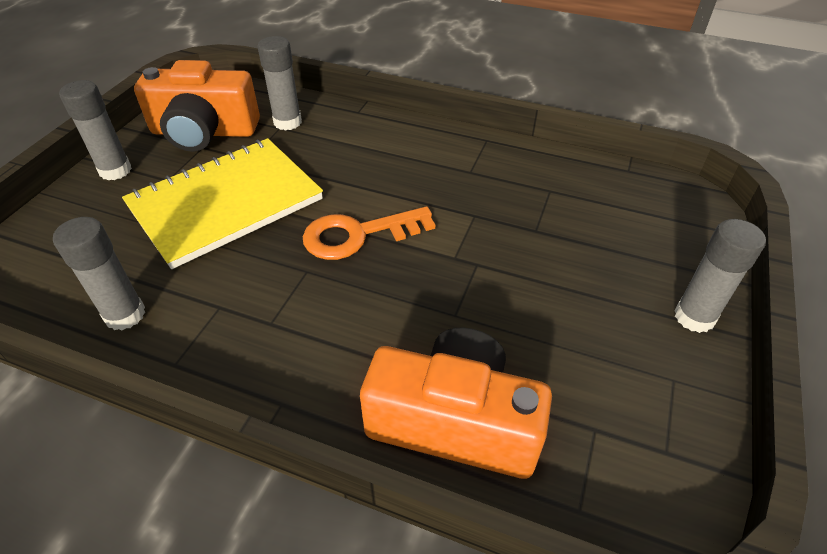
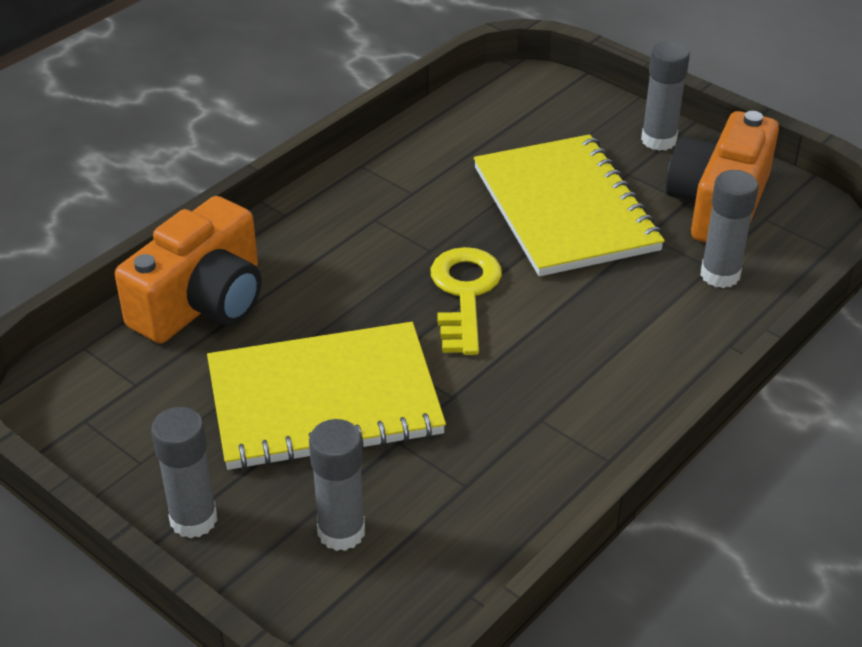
camera: 110 degrees right, 5 degrees down
(125, 315) = (432, 142): grey glue stick -> grey glue stick (341, 532)
(359, 235) = (464, 294): orange key -> yellow key
(524, 282) = (324, 400): none -> yellow notebook

